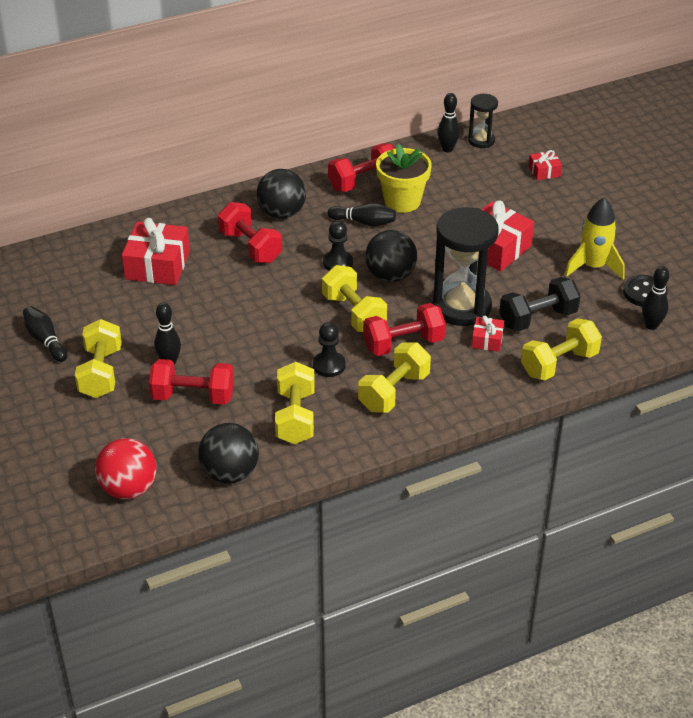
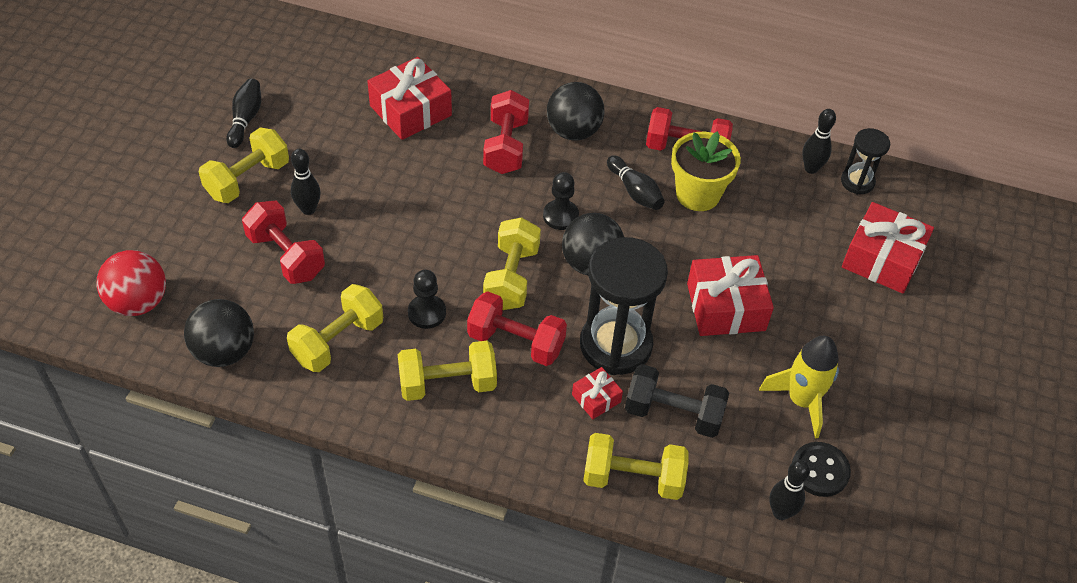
camera: 40 degrees right, 10 degrees up
(544, 171) = (882, 259): red gift -> red gift, size x1.99

